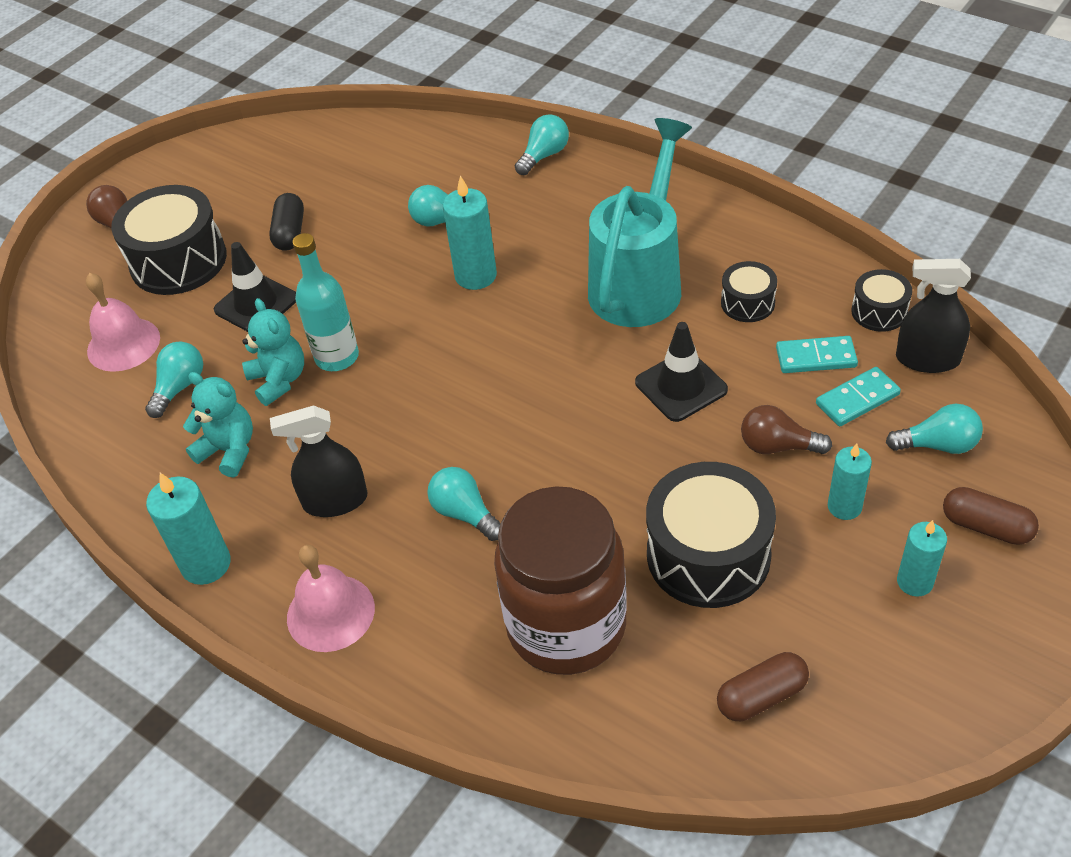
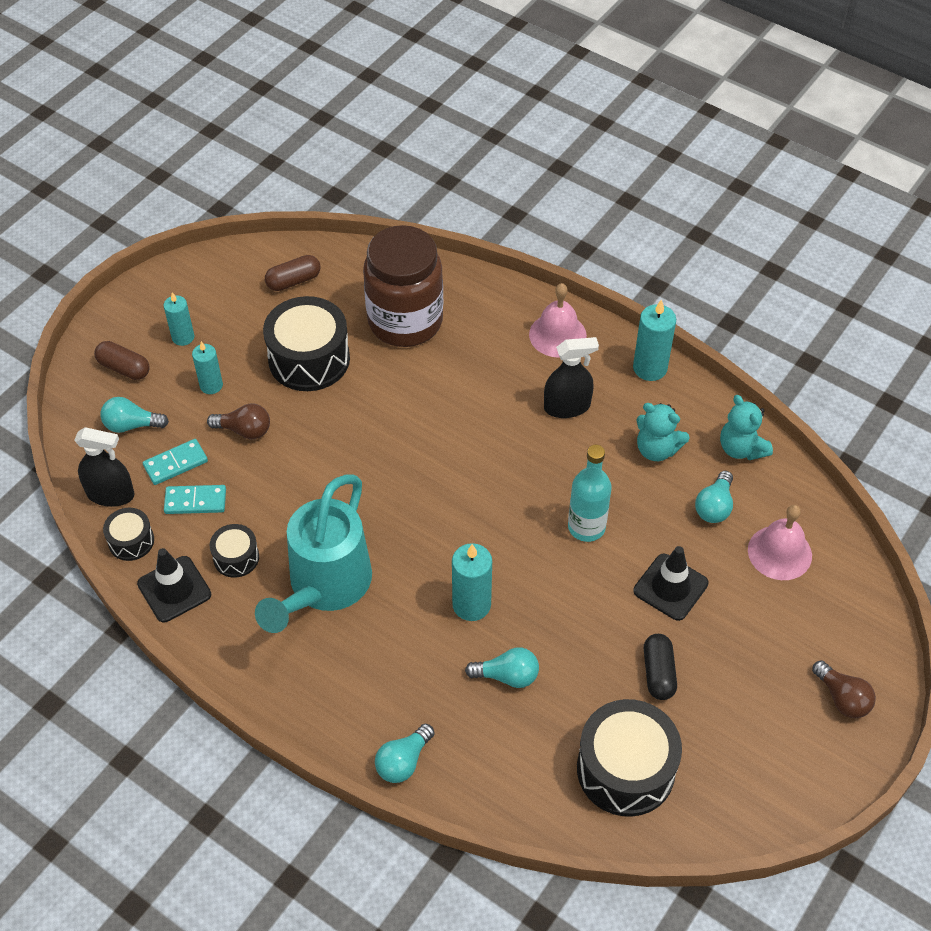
camera: 175 degrees right, 5 degrees up
(178, 261) = (761, 645): black drum -> black drum (625, 769)
(279, 380) = (631, 508): turquoise teddy bear -> turquoise teddy bear (741, 448)
(465, 513) = (472, 393): turquoise light bulb -> none
(681, 386) = (306, 482): black traffic cone -> black traffic cone (174, 589)

